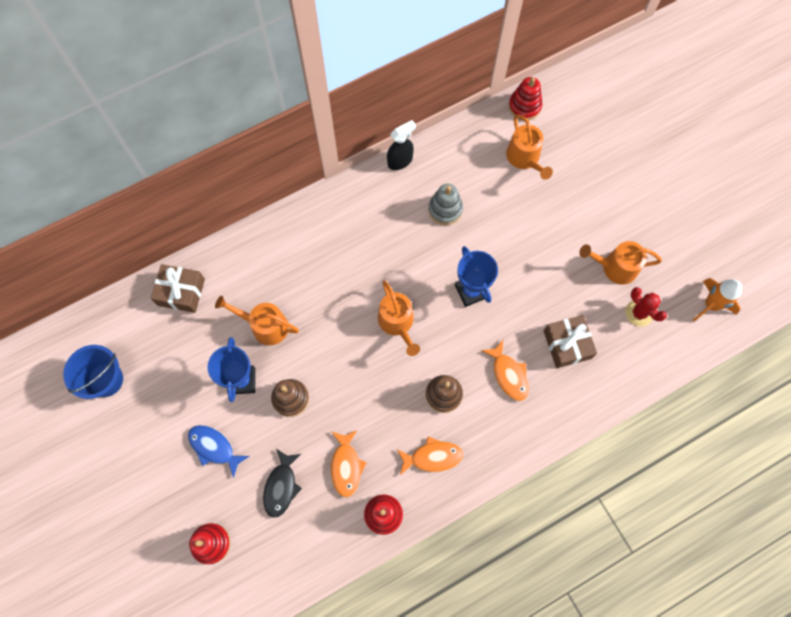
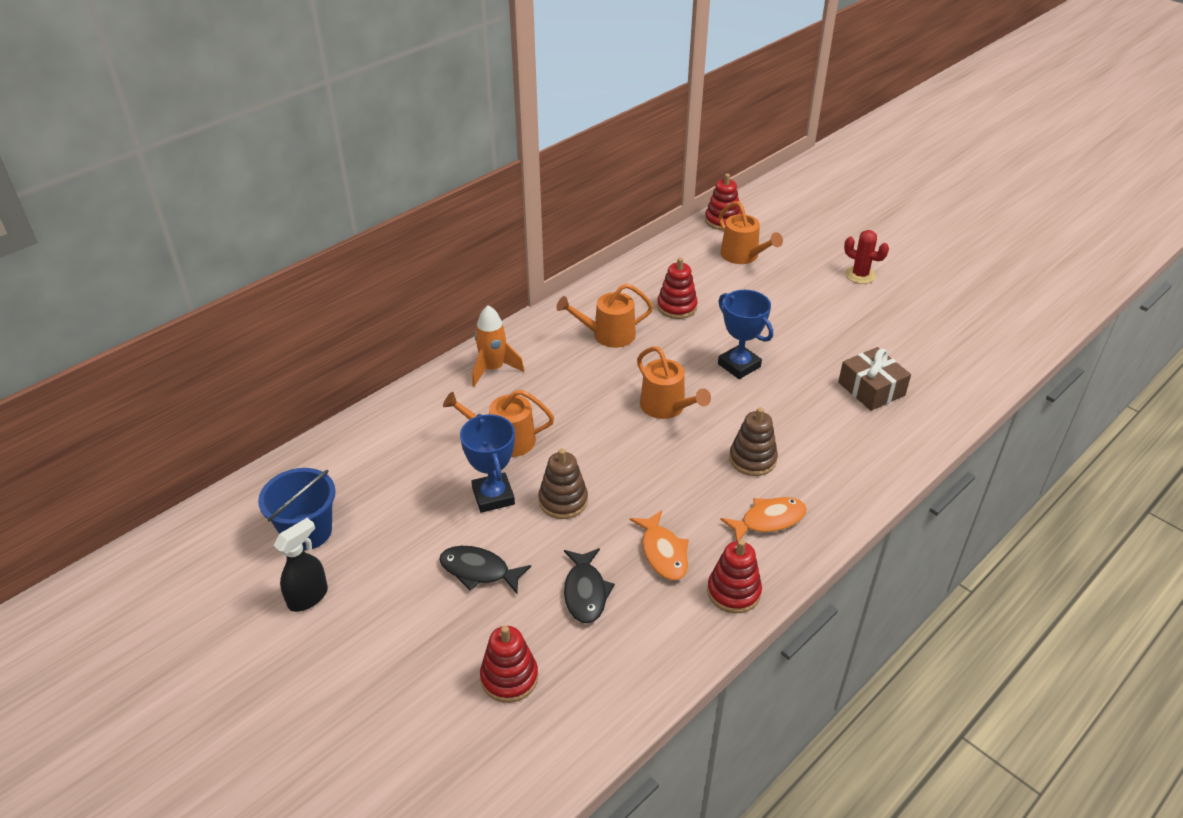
camera: 15 degrees left, 30 degrees down
(181, 292) = (386, 429): brown gift -> none
(214, 447) = (479, 571): blue fish -> black fish
(400, 161) = (609, 279): black spray bottle -> black spray bottle (308, 597)
(445, 209) = (676, 307): grey stacking toy -> red stacking toy
(509, 375) = (820, 427): orange fish -> none
(615, 267) = (886, 319): orange watering can -> orange watering can (608, 335)
(639, 313) = (933, 349): red cactus -> red cactus (860, 275)
(711, 305) = (1004, 329): orange rocket -> orange rocket (493, 369)

